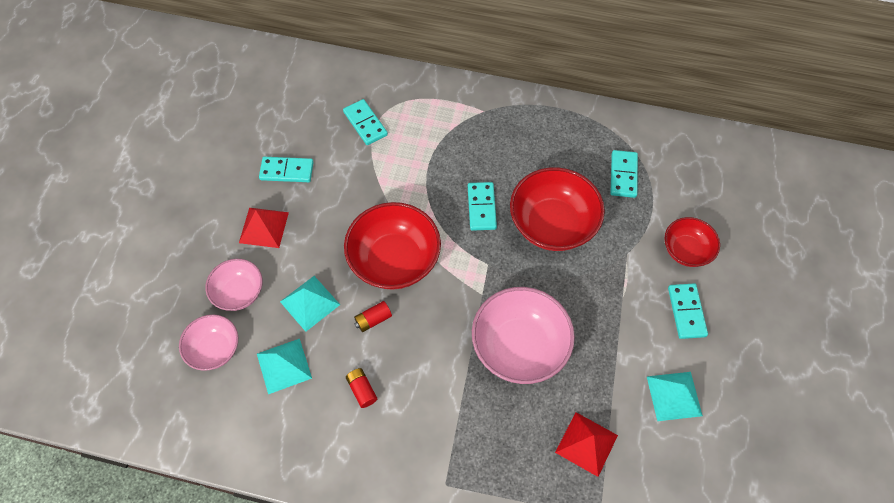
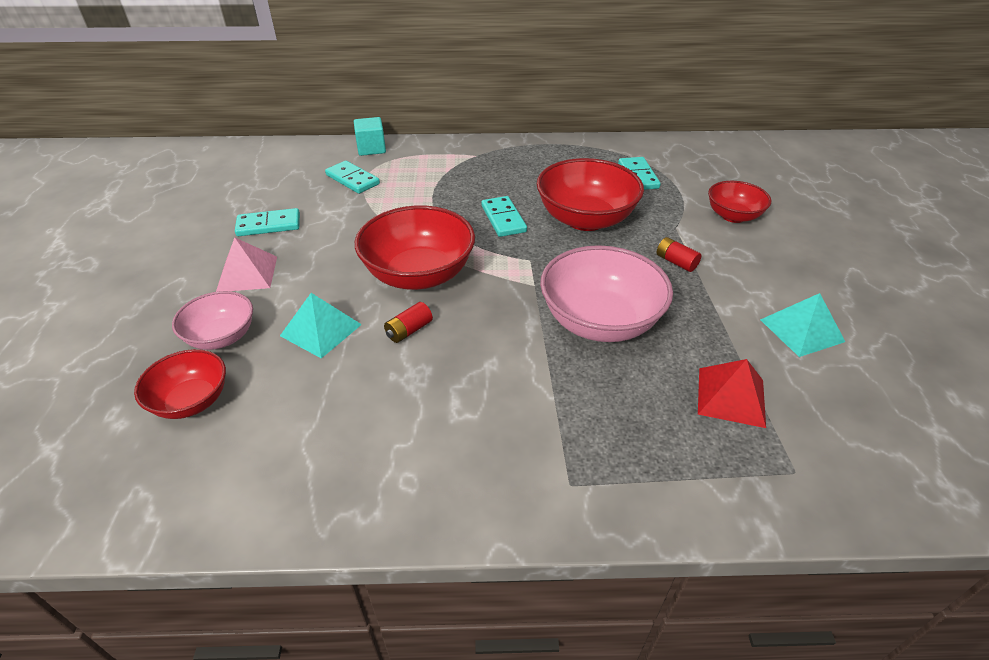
camera: 15 degrees left, 20 degrees down
(215, 349) = (192, 401): pink bowl -> red bowl
(264, 227) = (247, 273): red pyramid -> pink pyramid
(284, 365) = (297, 399): turquoise pyramid -> none
(362, 390) = (415, 402): red battery -> red battery (676, 262)
(390, 80) = (371, 149): none -> turquoise cube
(686, 312) = (765, 260): turquoise domino -> none

